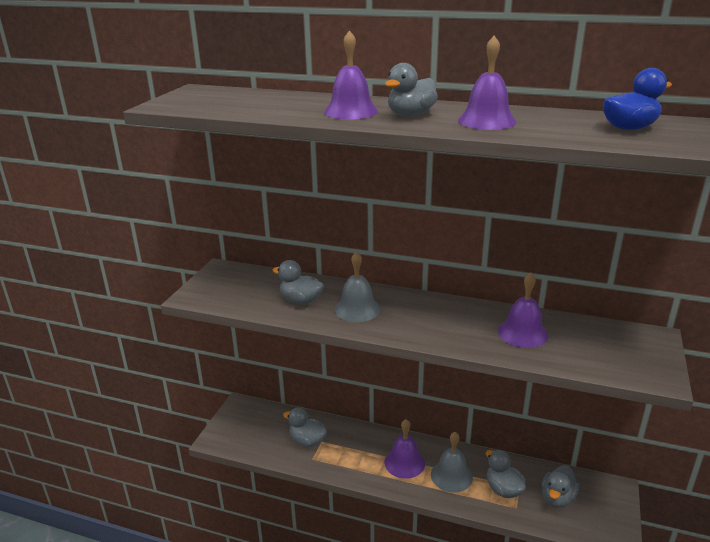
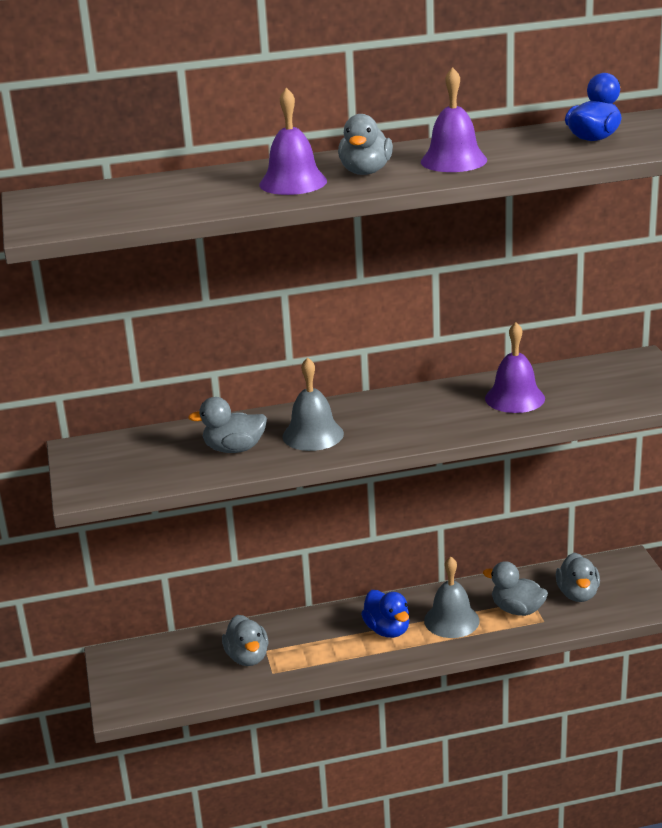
camera: 30 degrees left, 0 degrees up
(307, 441) = (247, 657): grey duck -> grey duck turned 105 degrees counterclockwise
(404, 462) = (387, 630): purple bell -> blue duck

